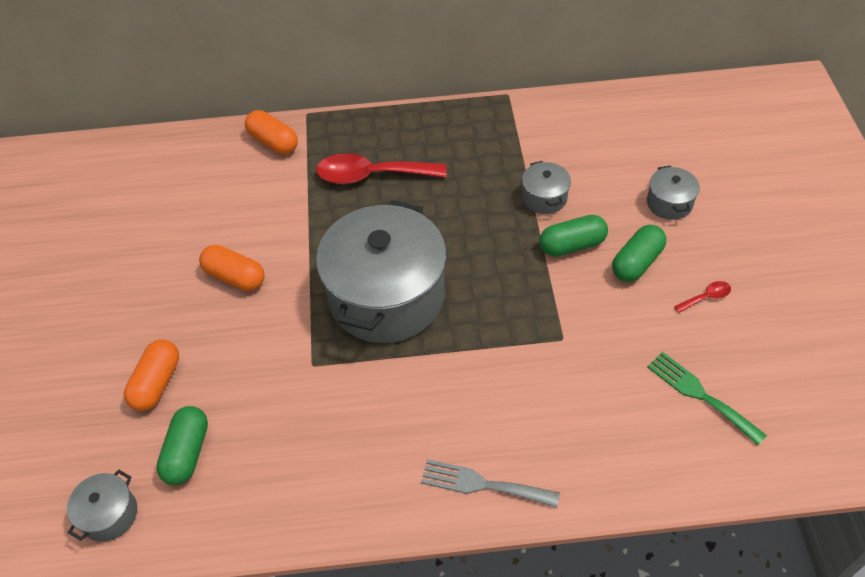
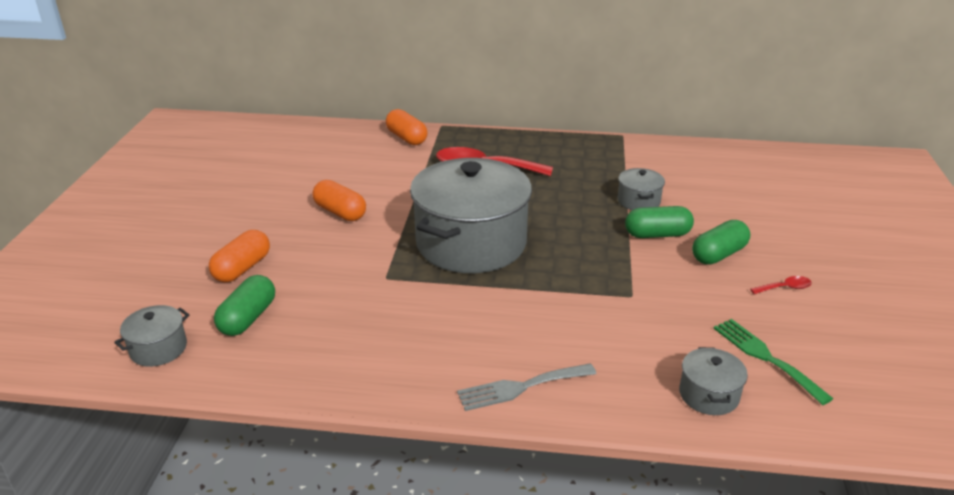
camera: 10 degrees right, 20 degrees down
(482, 484) = (521, 387): grey fork -> grey fork turned 45 degrees counterclockwise
(669, 203) = (759, 220): grey pot -> grey pot (708, 395)

